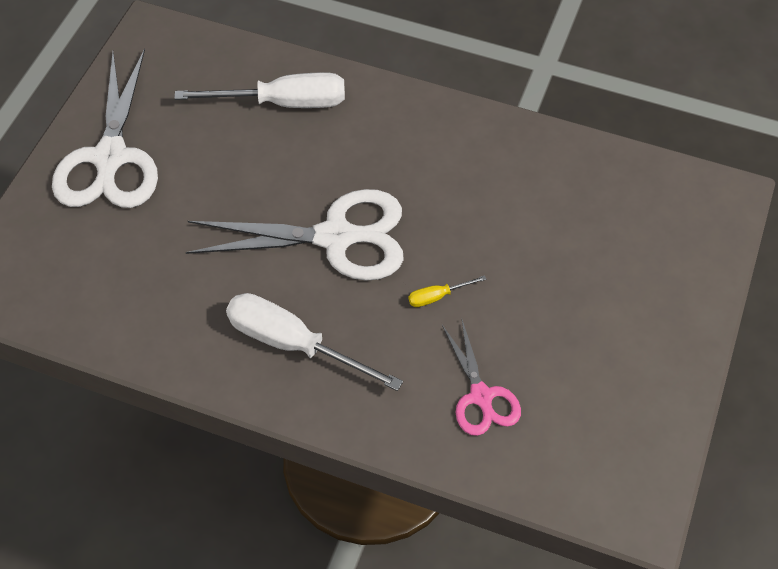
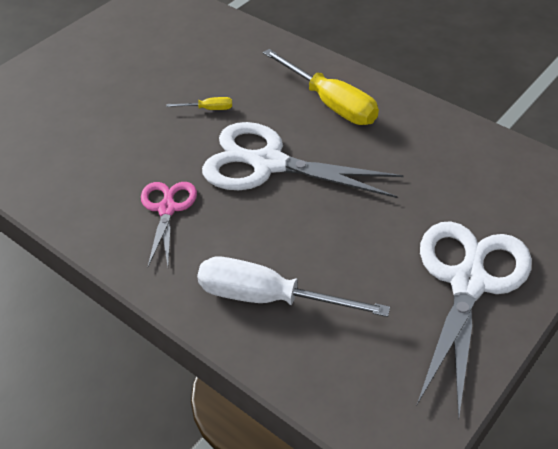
camera: 160 degrees left, 10 degrees down
(293, 344) = (330, 103): white screwdriver -> yellow screwdriver
(481, 397) = (212, 52): pink scissors -> pink scissors (167, 208)

